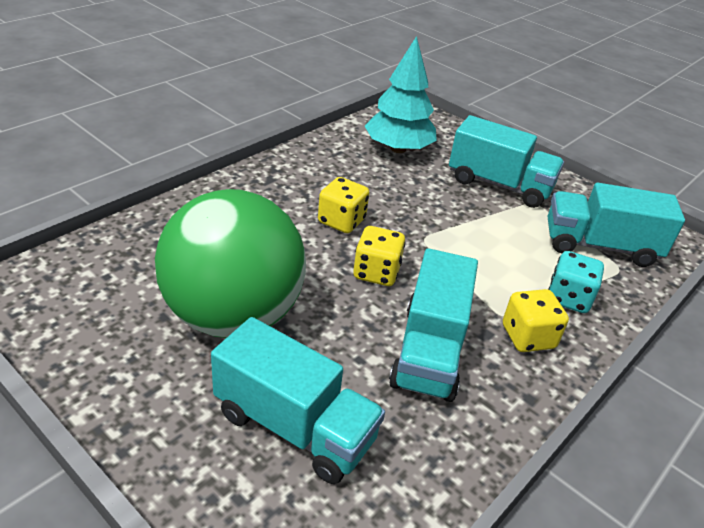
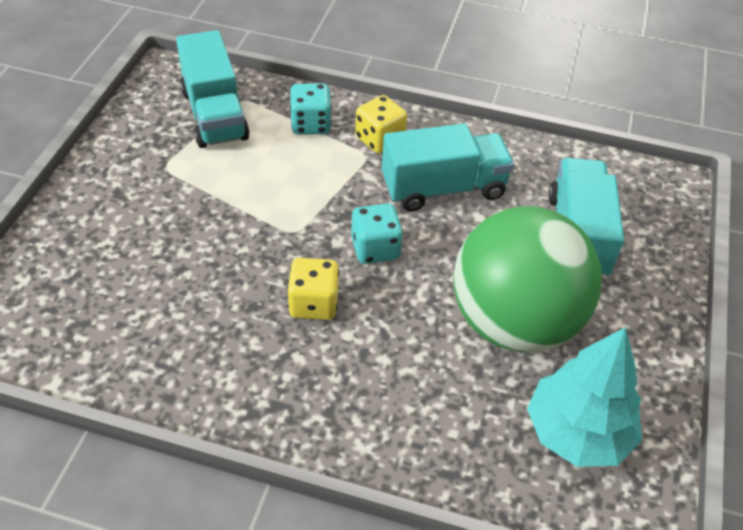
camera: 115 degrees left, 10 degrees up
(376, 272) = (375, 249): yellow dice -> turquoise dice
(398, 149) = (113, 308): turquoise tree -> turquoise tree (577, 432)
(499, 185) = (144, 199): turquoise truck -> none

